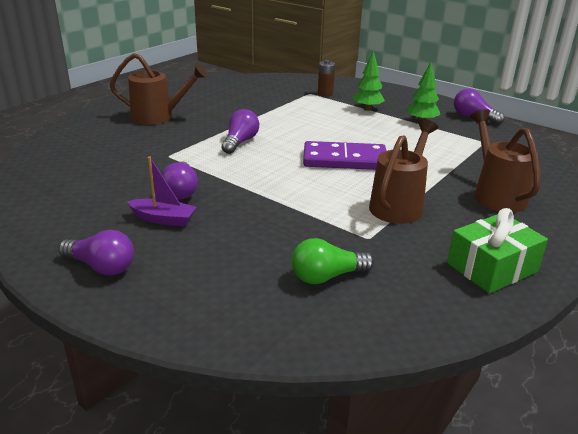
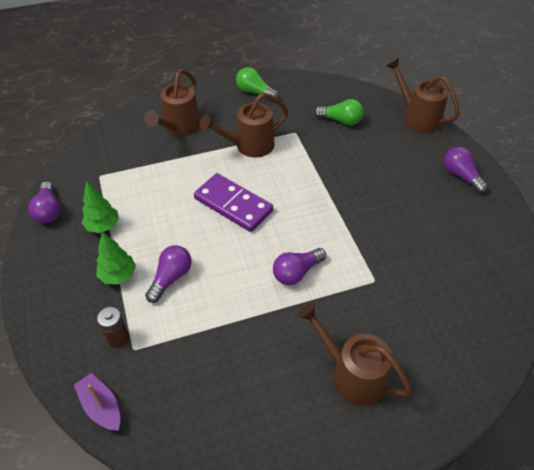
camera: 145 degrees left, 20 degrees up
(163, 219) = (410, 199): purple boat -> purple boat (101, 406)
(181, 191) = (385, 224): purple light bulb -> purple light bulb (171, 278)
(209, 332) = (417, 117): none -> brown watering can
(492, 267) = (254, 92): green gift -> green light bulb

